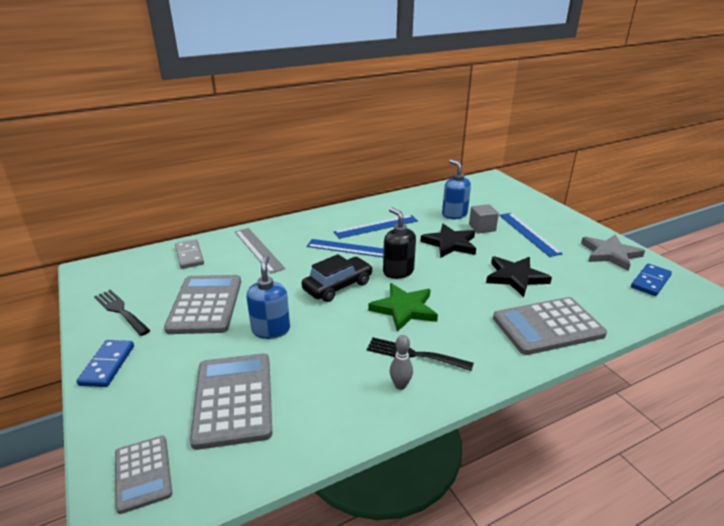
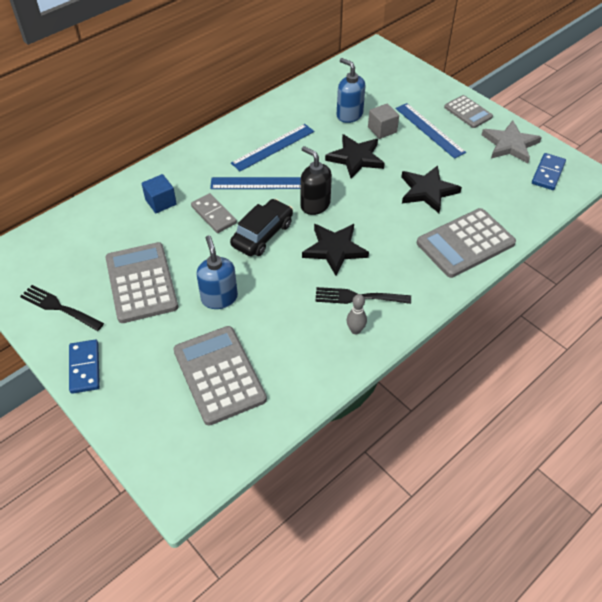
camera: 15 degrees left, 20 degrees up
(143, 473) = (178, 454): grey calculator -> grey calculator (468, 112)
(189, 256) = (90, 225): grey domino -> grey domino (213, 215)
(258, 249) = (161, 202): grey ruler -> blue cube
(404, 309) = (334, 249): green star -> black star

